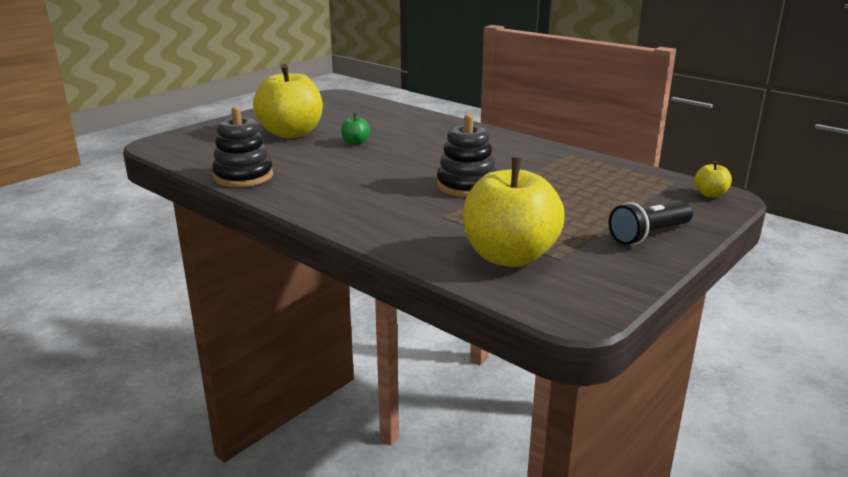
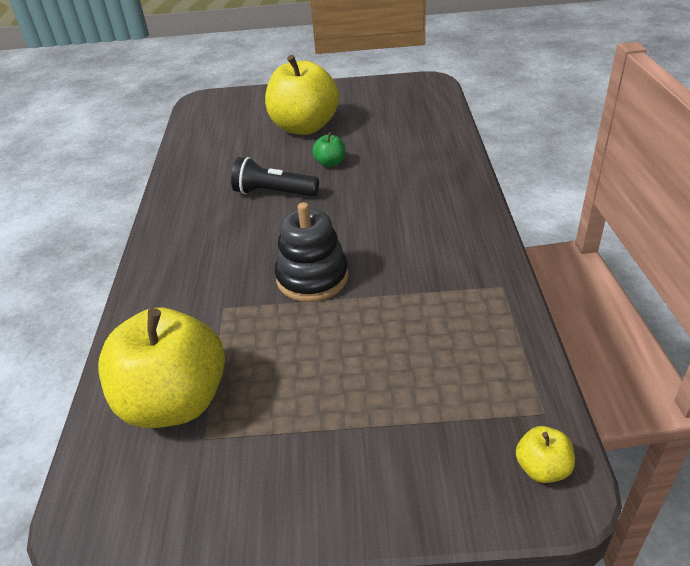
camera: 50 degrees right, 15 degrees up
(243, 176) = (187, 169): black stacking toy -> none
(649, 235) = (339, 476): black flashlight -> black flashlight (273, 193)

